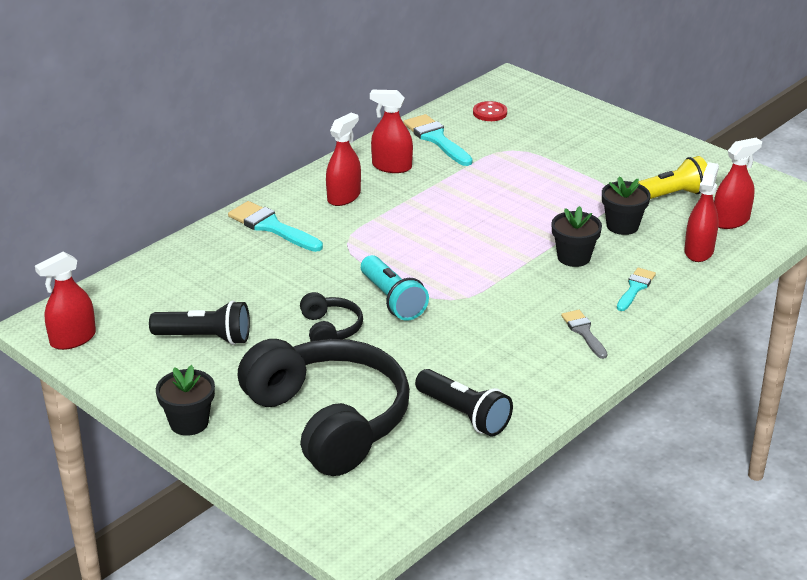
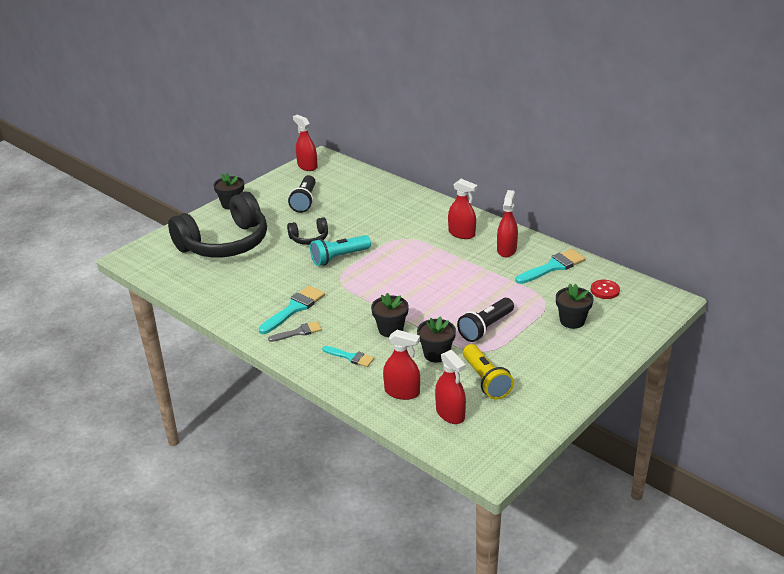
camera: 90 degrees right, 0 degrees up
(271, 227) = (421, 211): turquoise brush -> turquoise brush (294, 308)
(464, 415) = (221, 286): black flashlight -> black flashlight (486, 328)
(551, 137) = (572, 321): none -> black flower pot

